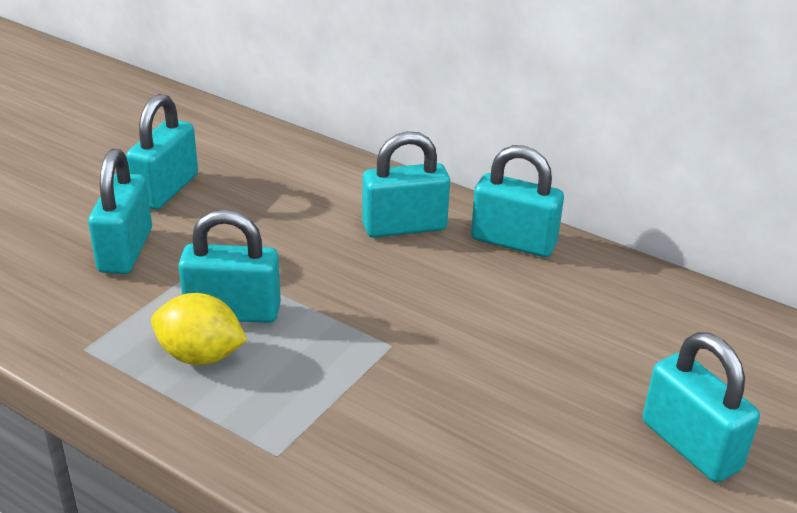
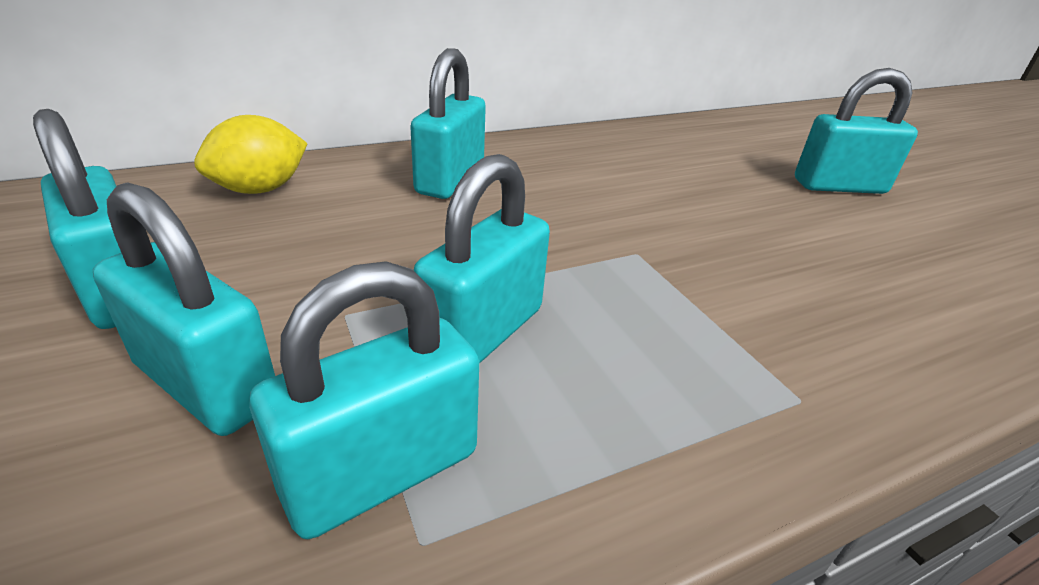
camera: 60 degrees left, 0 degrees up
(200, 356) = (556, 396): yellow lemon -> yellow lemon (260, 189)
(513, 242) = (534, 150): turquoise padlock -> turquoise padlock (382, 472)

